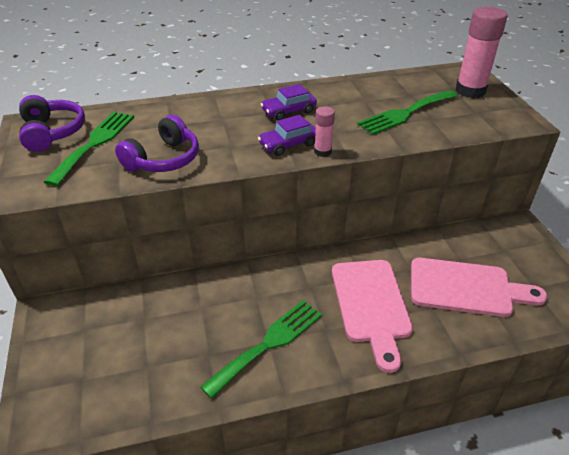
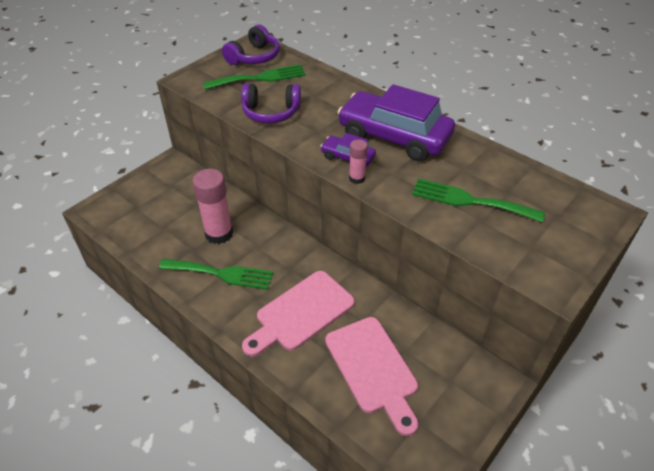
camera: 55 degrees right, 5 degrees up
(288, 111) = (394, 136): purple car -> purple car, size x2.16
(470, 91) = (568, 228): pink glue stick -> pink glue stick (219, 233)

